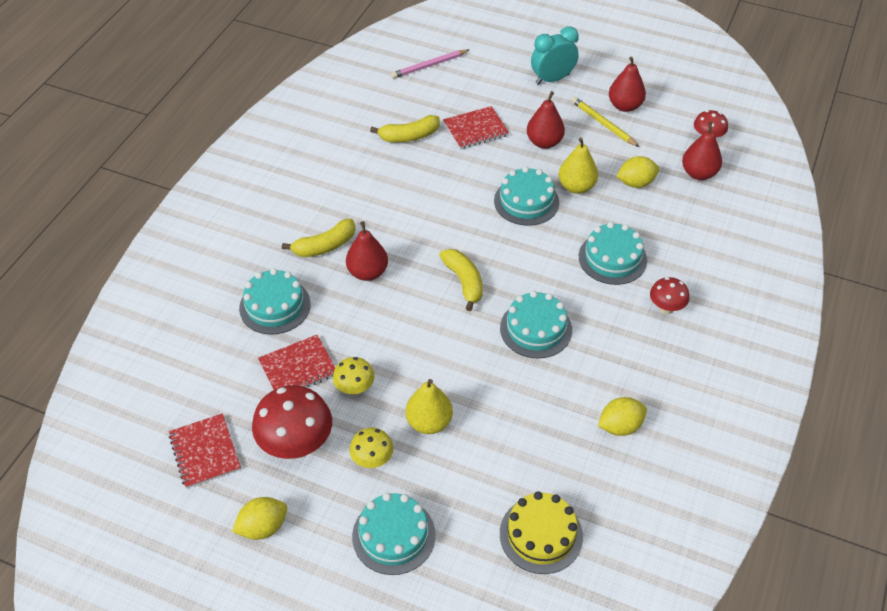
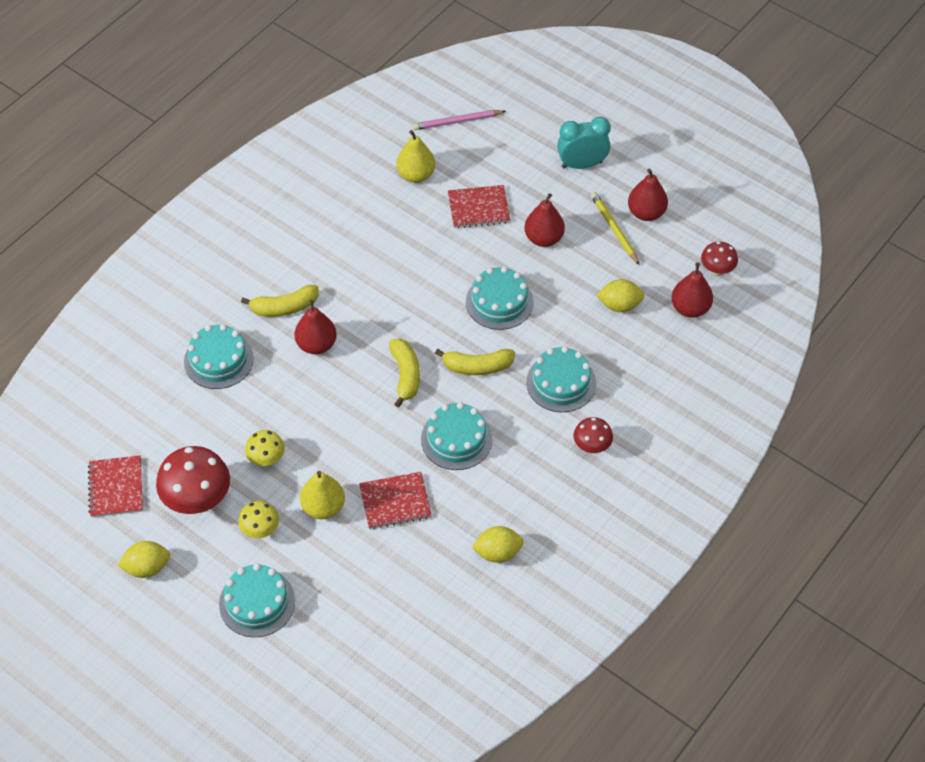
camera: 15 degrees right, 5 degrees up
(298, 368) = (221, 427): red notebook -> red notebook (395, 502)
(409, 136) = (407, 202): yellow banana -> yellow banana (477, 367)
(541, 534) = (386, 633): yellow cake -> none
(576, 187) = (556, 296): yellow pear -> yellow pear (416, 175)

